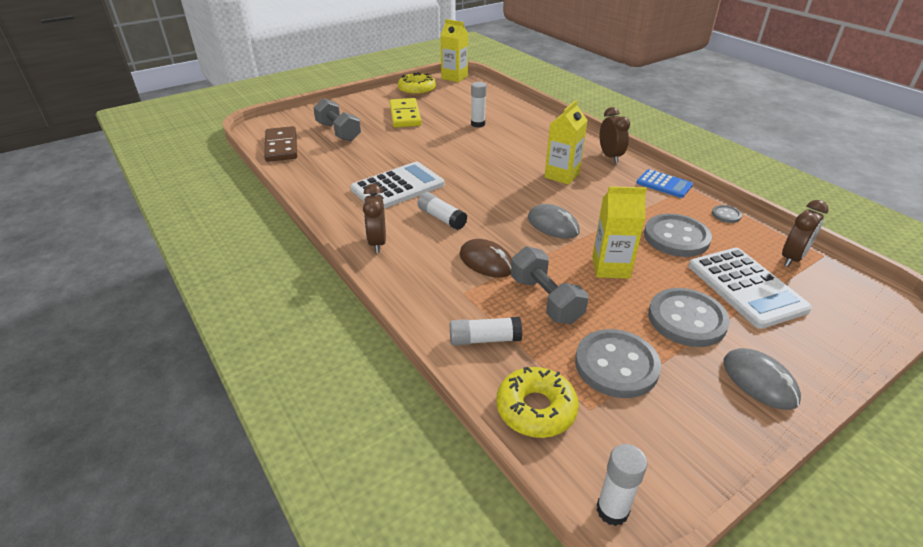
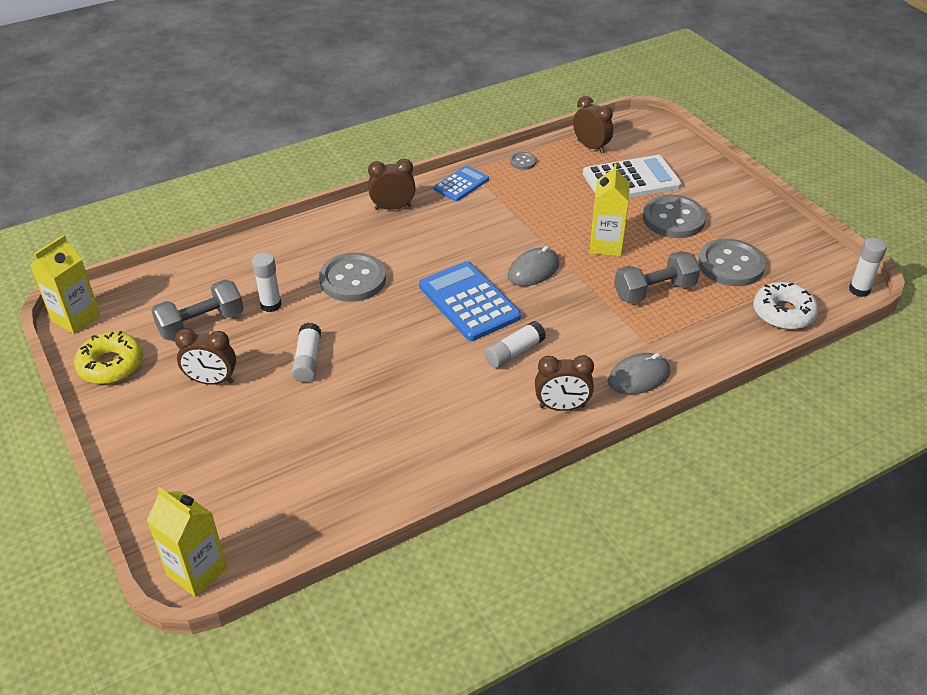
camera: 85 degrees left, 5 degrees up
(281, 147) = (283, 531): brown domino -> none
(338, 132) = (248, 460): grey dumbbell -> grey dumbbell (201, 323)
(398, 187) = (437, 389): white calculator -> none
(405, 115) = (212, 381): yellow domino -> brown clock
(484, 339) = (711, 334): white glue stick -> white glue stick (308, 360)
(486, 262) = (598, 323): brown mouse -> none
(500, 195) = (469, 302): none -> blue calculator
(536, 409) = (783, 313): yellow donut -> white donut
(562, 175) = (431, 249): yellow carton -> yellow carton (197, 571)
(676, 237) = (558, 198): grey button -> grey button (353, 279)
(759, 381) = (736, 203): grey mouse -> grey mouse (639, 377)

